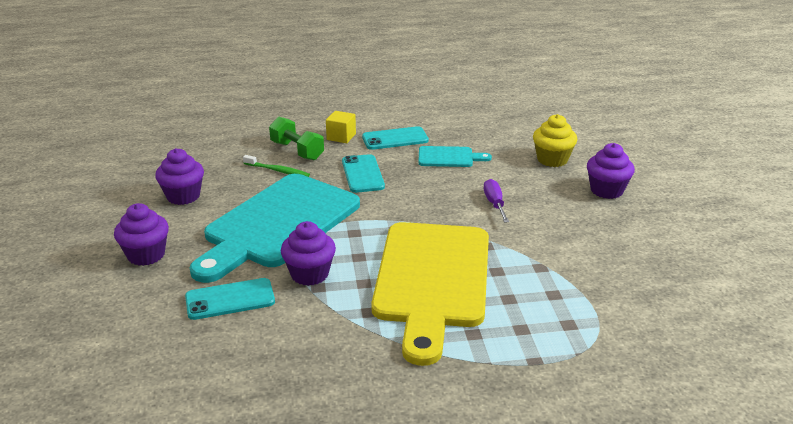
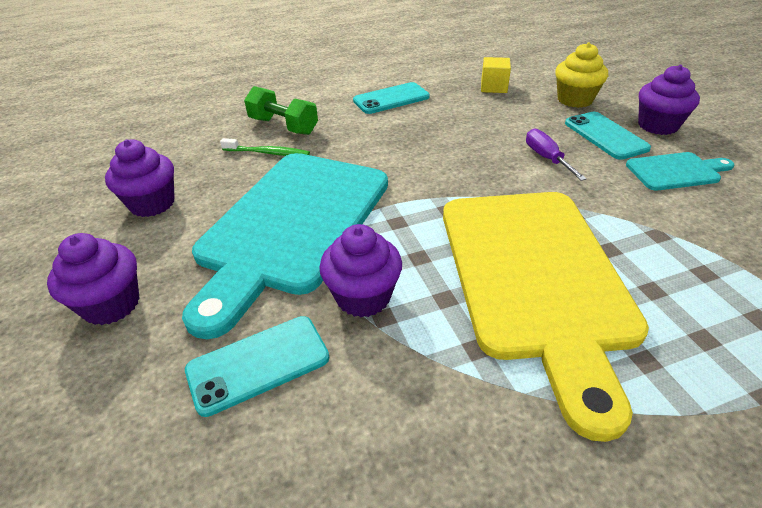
camera: 10 degrees left, 10 degrees up
(341, 137) = (329, 104): yellow cube -> yellow cube (493, 87)
(362, 174) = (373, 143): turquoise phone -> turquoise phone (605, 136)
(449, 157) = (462, 111): turquoise cutting board -> turquoise cutting board (676, 171)

